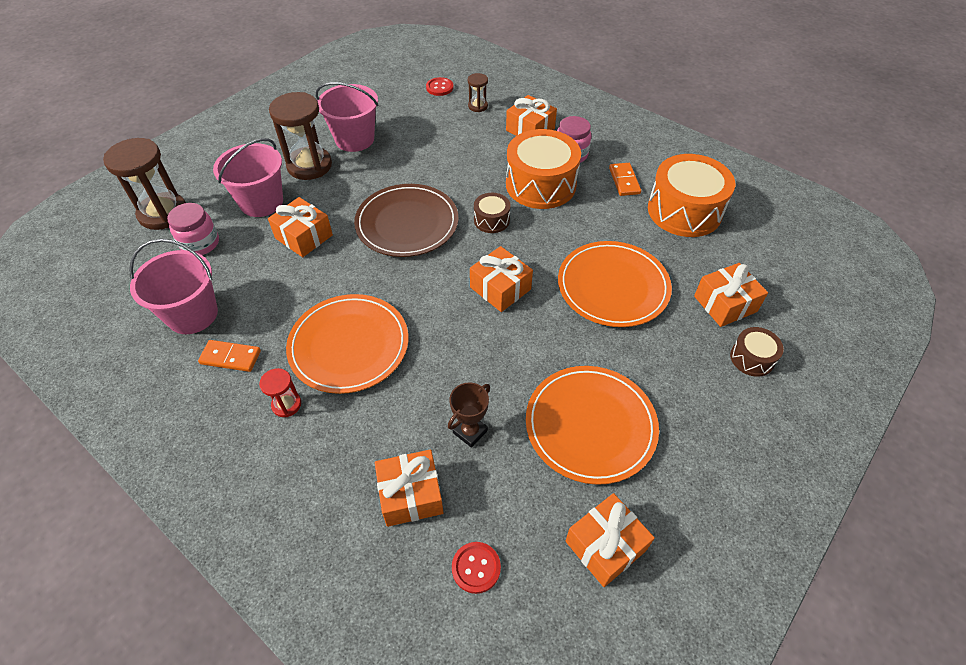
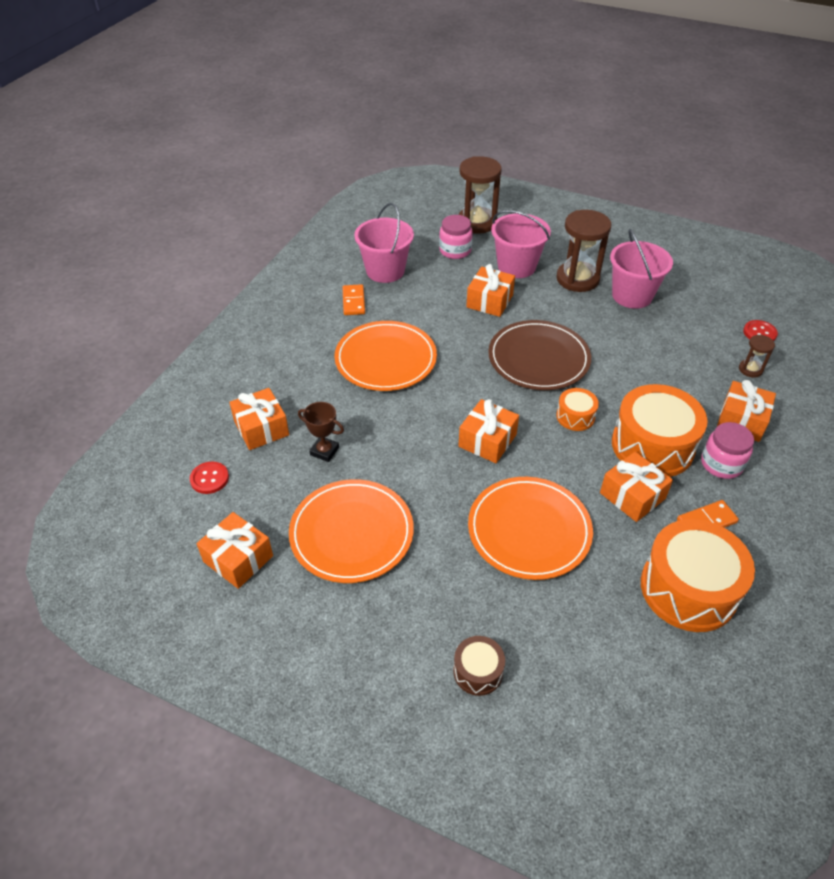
camera: 75 degrees right, 5 degrees down
(286, 404) = (321, 342): red hourglass -> none
(491, 220) = (575, 416): brown drum -> orange drum
(725, 304) = (549, 641): orange gift -> orange gift (632, 496)

